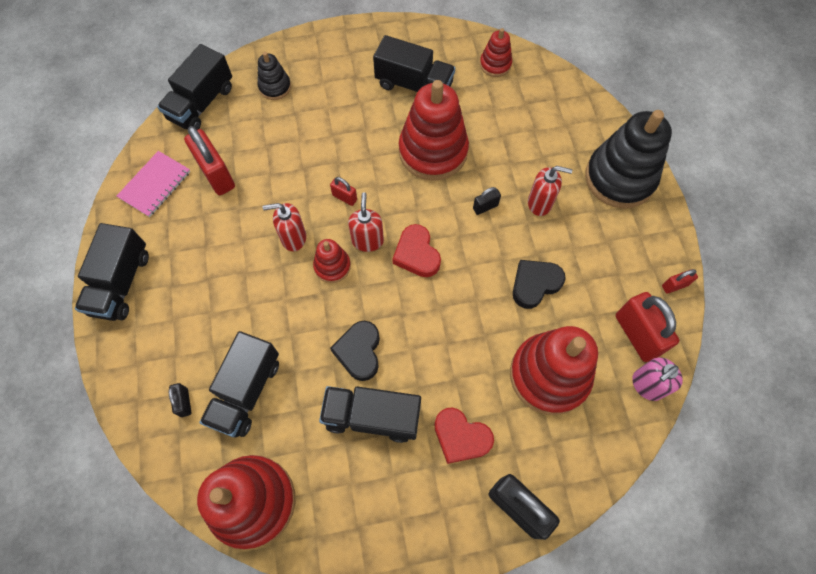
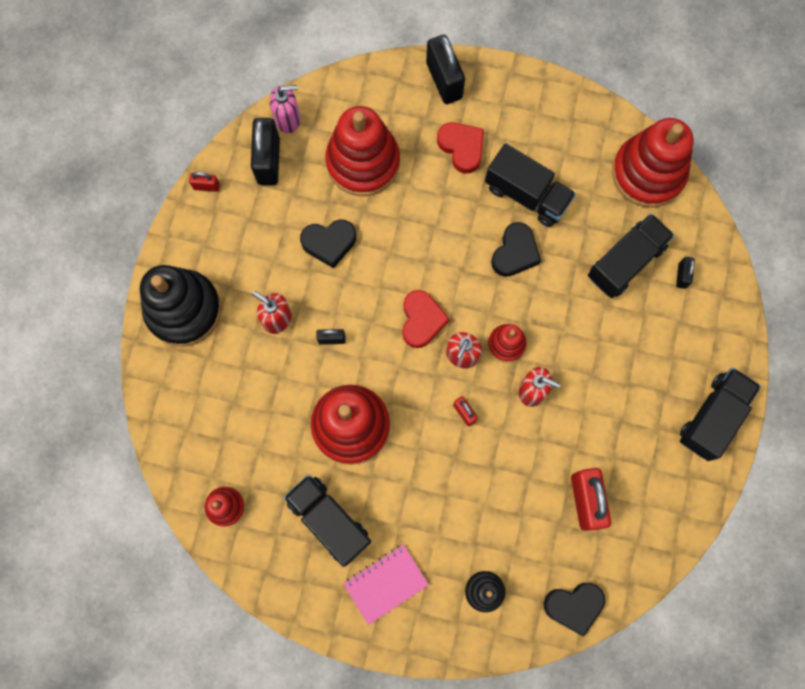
camera: 155 degrees left, 10 degrees up
(155, 185) = (653, 517): pink notebook -> pink notebook (386, 584)
(201, 103) = (574, 606): black truck -> black heart
(636, 335) = (268, 161): red padlock -> black padlock

